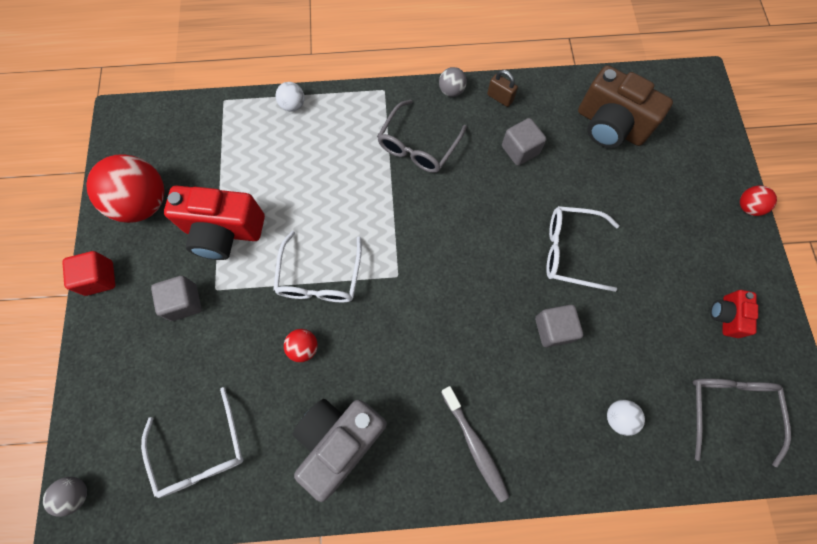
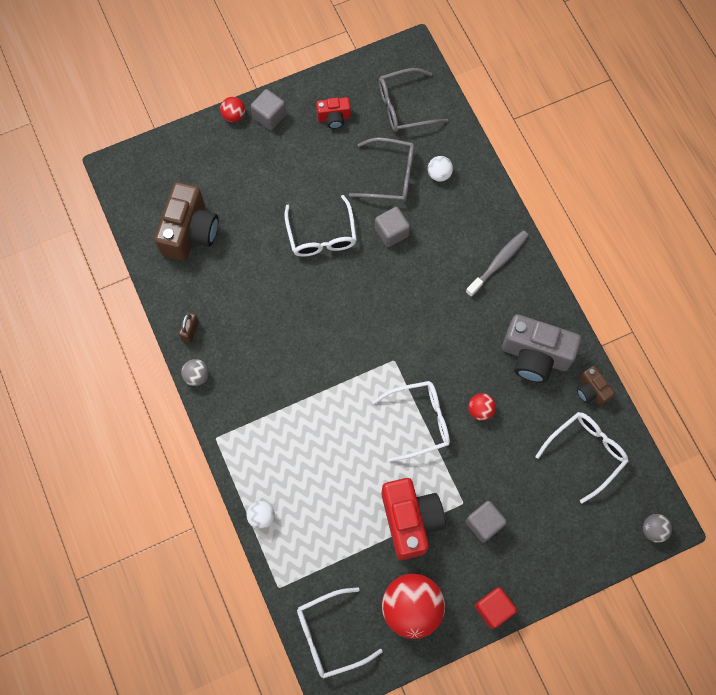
camera: 110 degrees left, 0 degrees up
(160, 128) = (330, 635): none -> white glasses
(269, 494) = (591, 390): none -> brown camera
(418, 145) = (265, 385): grey glasses -> grey glasses (389, 175)
(520, 150) = (240, 299): grey cube -> grey cube (269, 116)

